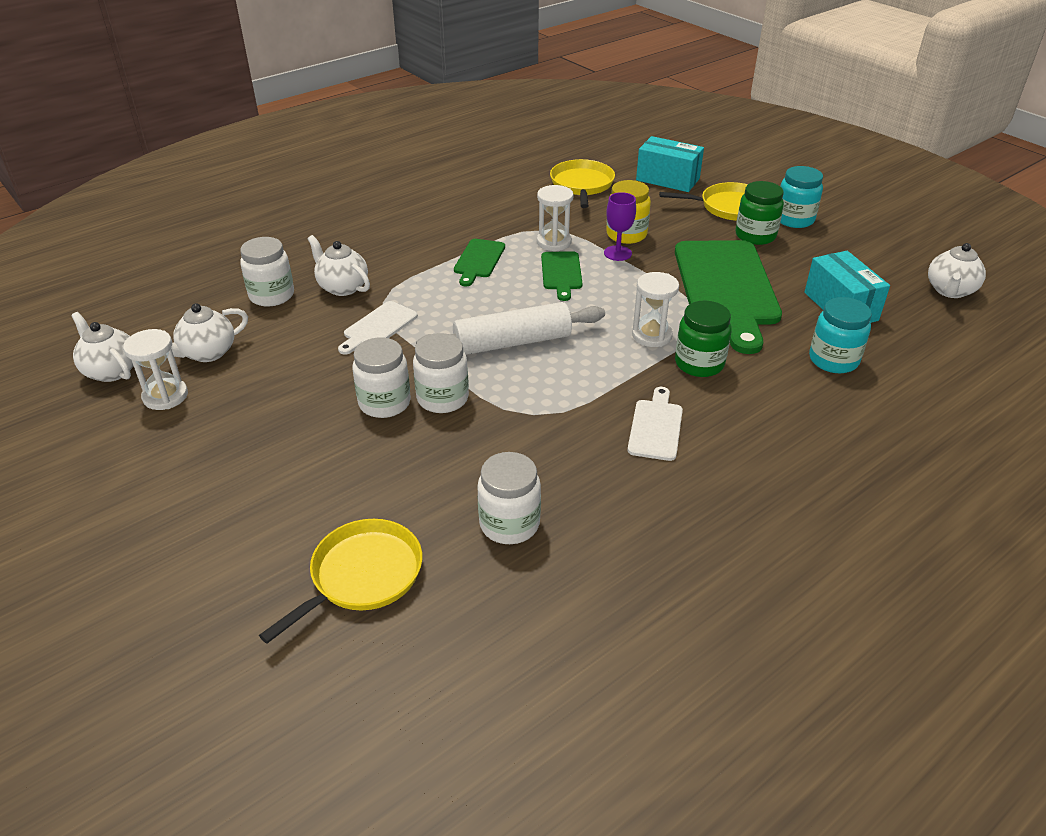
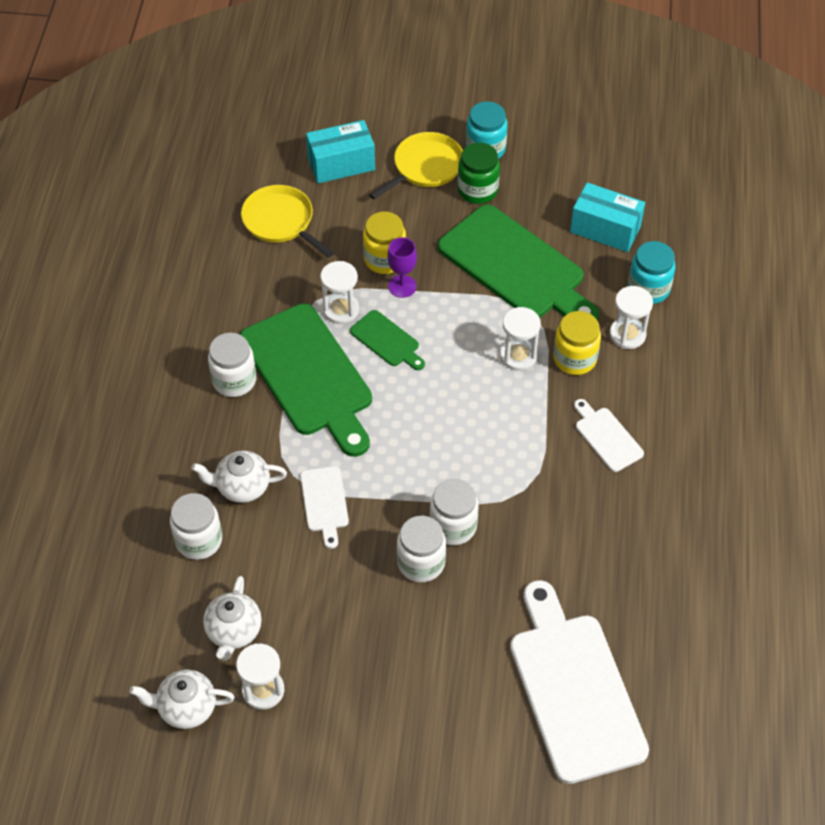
camera: 45 degrees left, 15 degrees up
(362, 575) = (574, 689): yellow pan -> white cutting board
(478, 260) = (309, 375): green cutting board -> green cutting board, size x2.16
(509, 524) = (609, 583): white jar -> white jar (234, 380)
(512, 342) = (436, 438): white rolling pin -> none
(699, 364) = (574, 359): green jar -> yellow jar
(771, 376) = (627, 335): none -> white hourglass
(950, 291) = (655, 159): white teapot -> none

